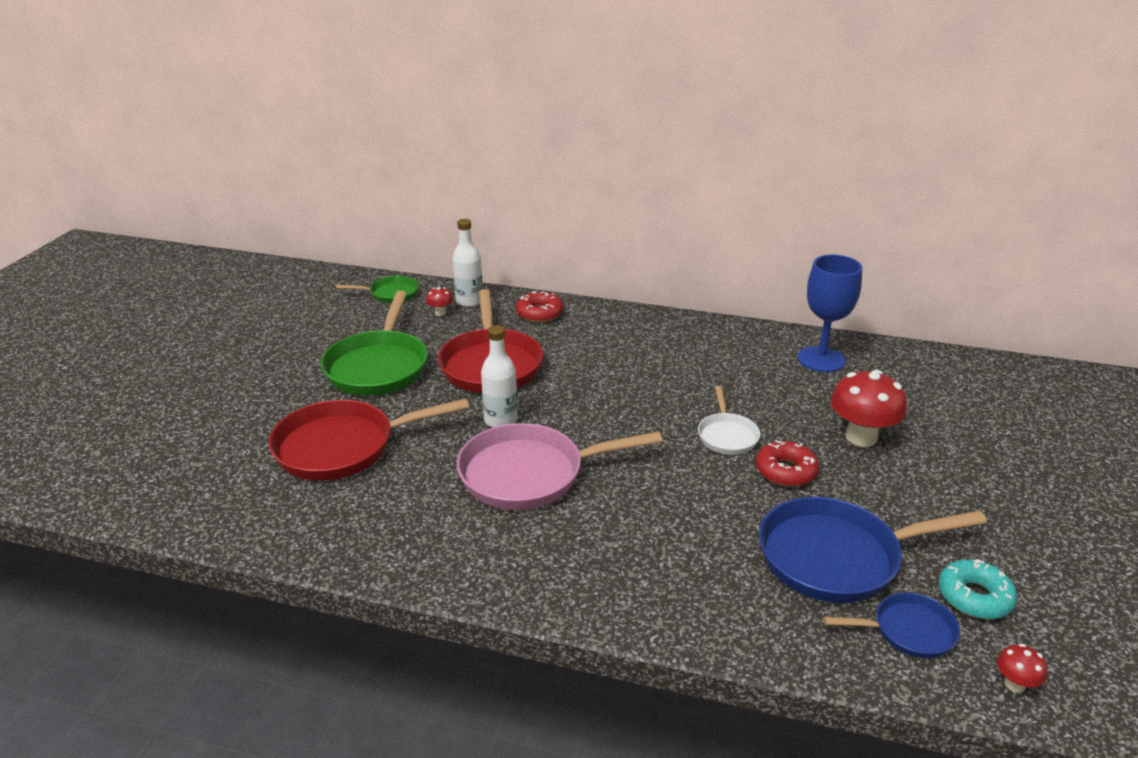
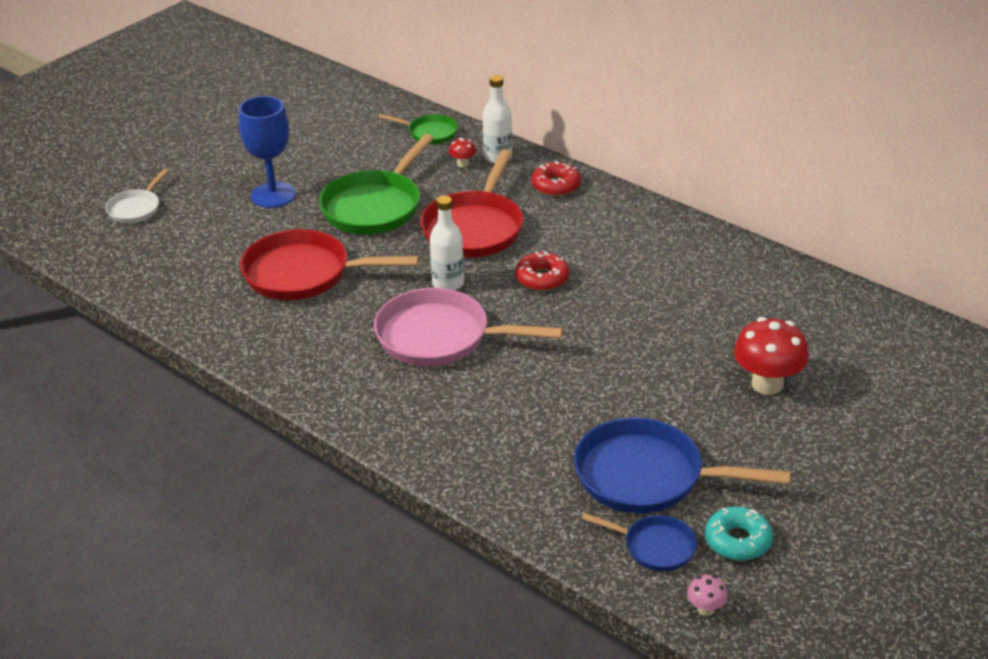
camera: 25 degrees right, 5 degrees up
(727, 435) = (640, 349): white pan -> white pan (136, 208)
(785, 471) = (666, 395): red donut -> red donut (542, 278)
(821, 359) = (799, 299): blue goblet -> blue goblet (273, 195)
(1014, 684) = (706, 609): red mushroom -> pink mushroom

